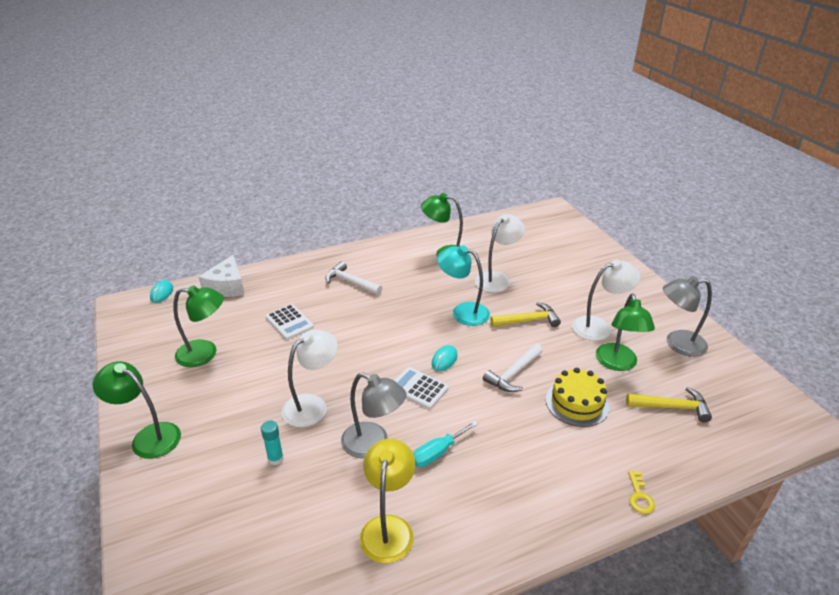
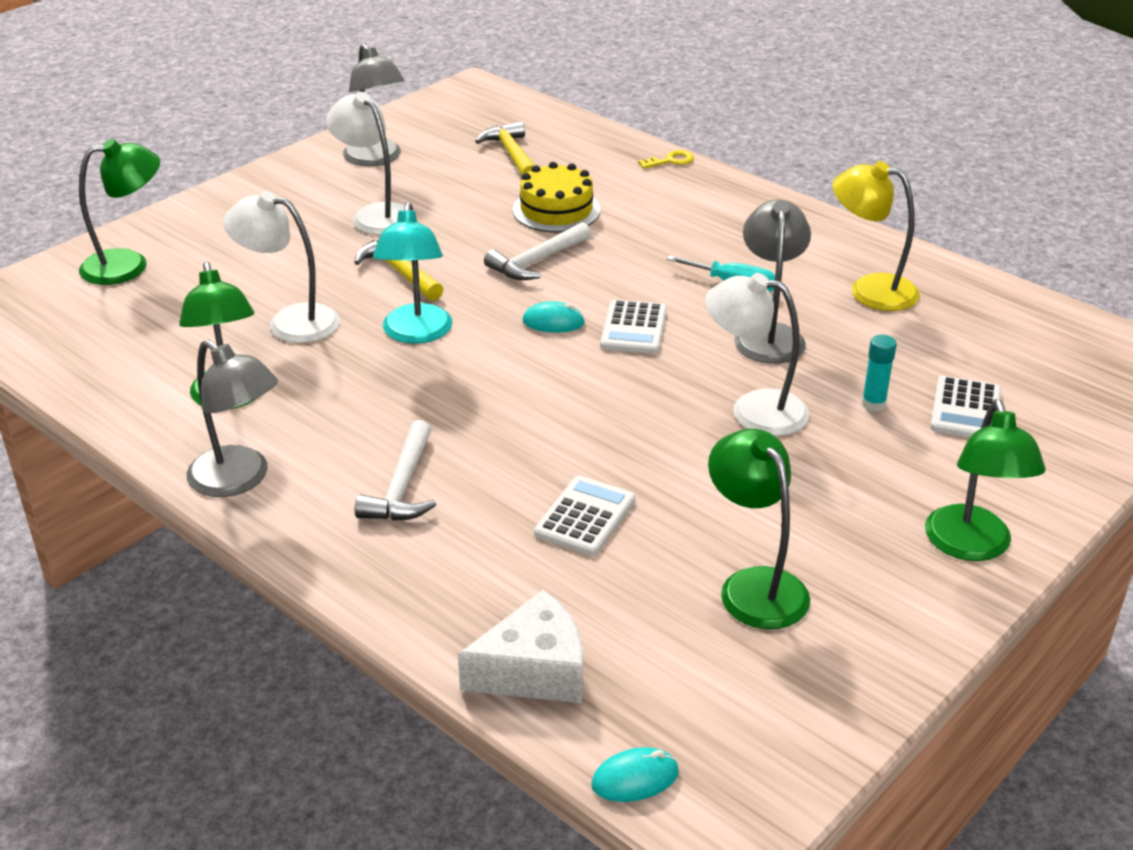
camera: 115 degrees left, 0 degrees up
(234, 501) = (965, 410): none -> white calculator
(388, 248) = (239, 480): none -> grey lamp
(388, 528) = (870, 289): yellow lamp -> yellow lamp turned 45 degrees clockwise
(514, 374) = (537, 261): white hammer -> white hammer turned 120 degrees clockwise
(617, 364) = (453, 193): green lamp -> green lamp (128, 265)

